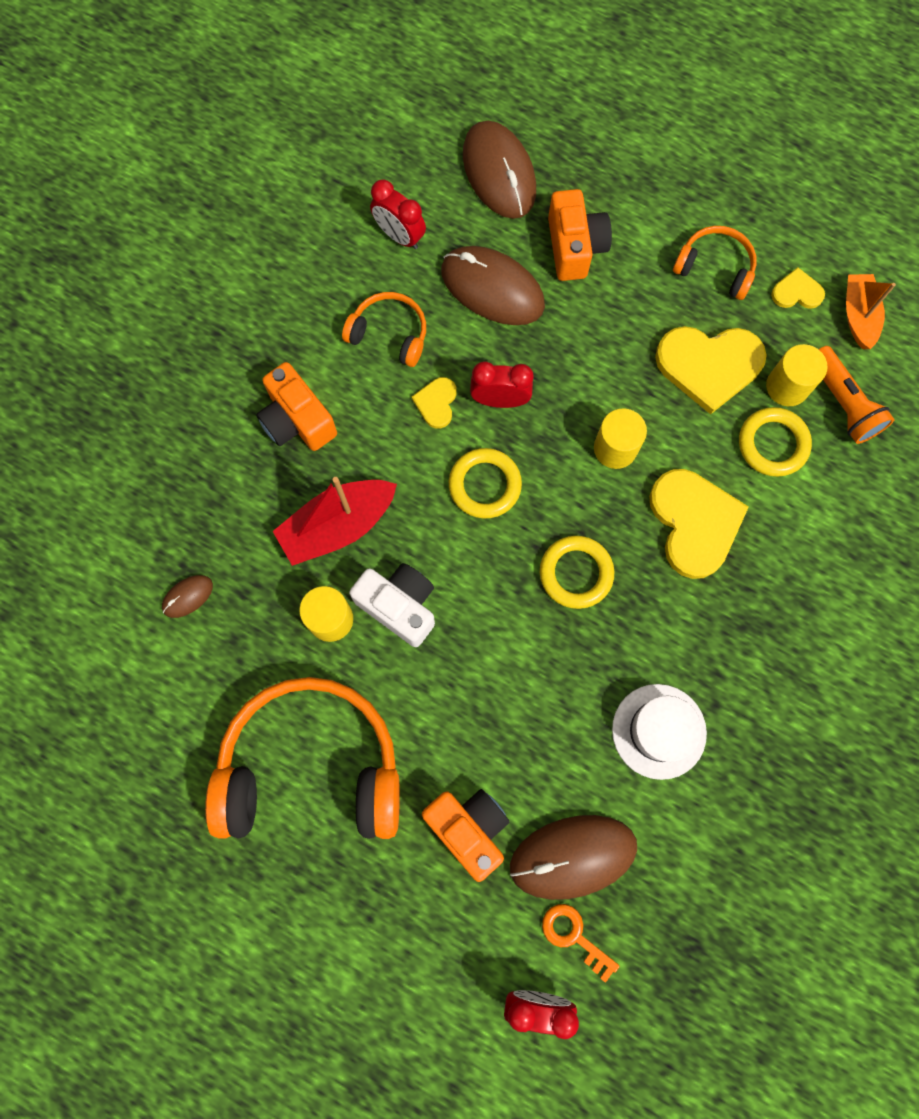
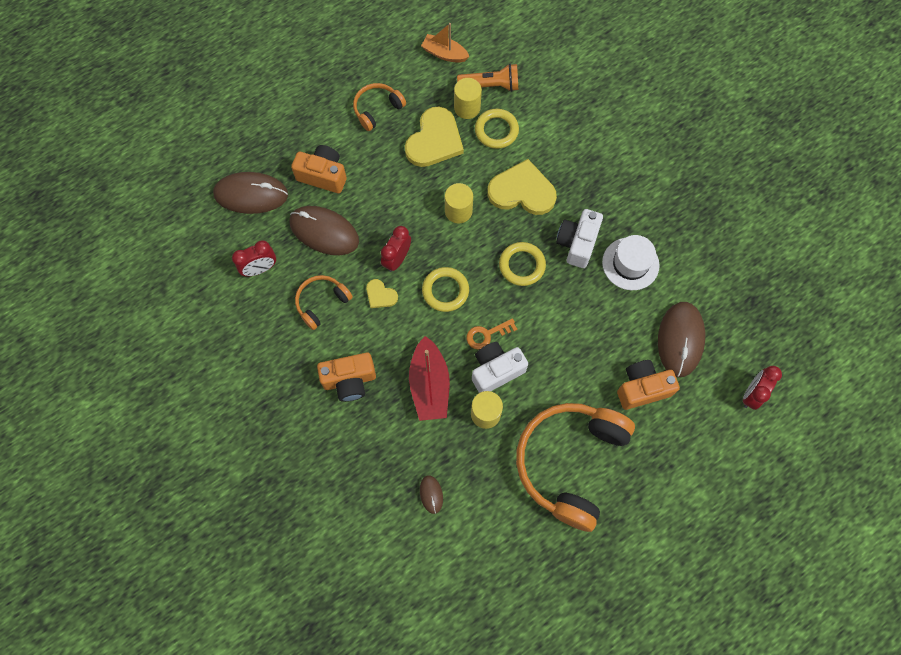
camera: 65 degrees left, 5 degrees down
(492, 288) = (324, 232): brown mouse -> brown mouse turned 60 degrees clockwise
(574, 936) = (723, 358): orange key -> orange key (487, 334)
(651, 638) = (577, 243): none -> white camera
(797, 292) = (414, 76): yellow heart -> none

